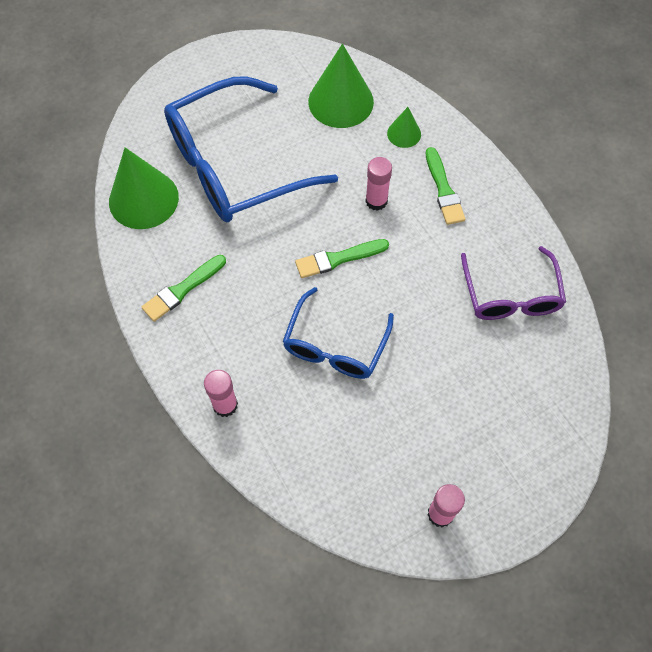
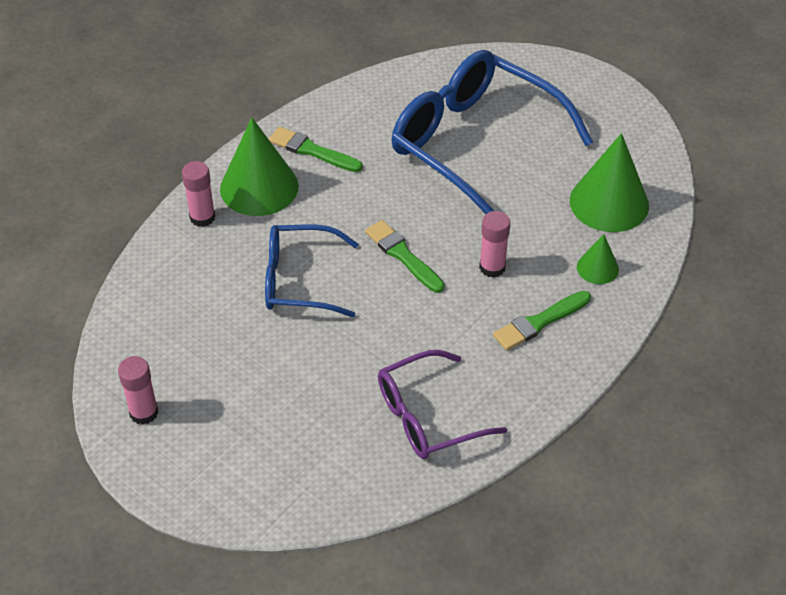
camera: 70 degrees right, 15 degrees down
(143, 199) = (399, 93): green cone -> green cone (259, 187)

